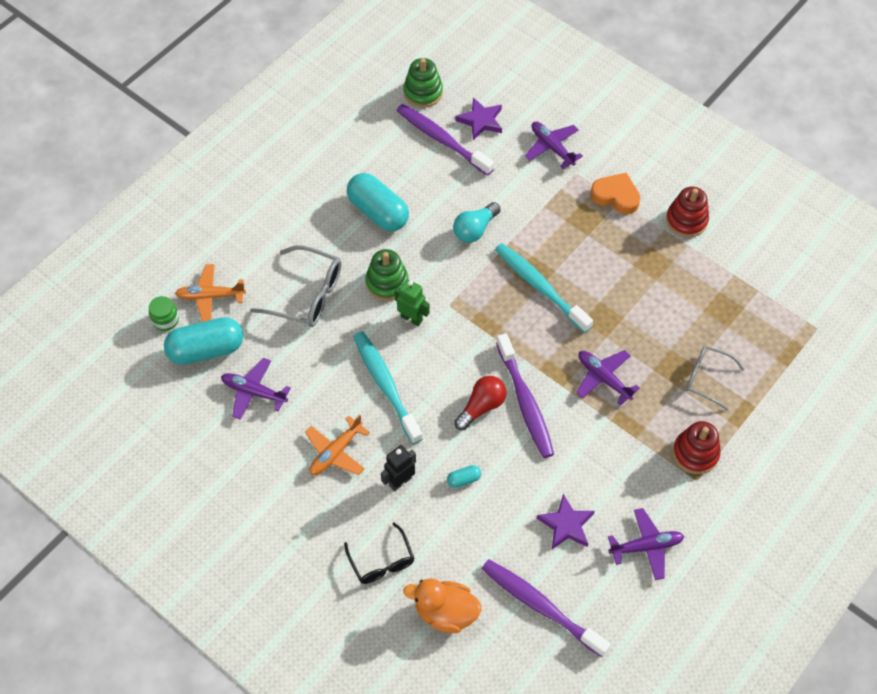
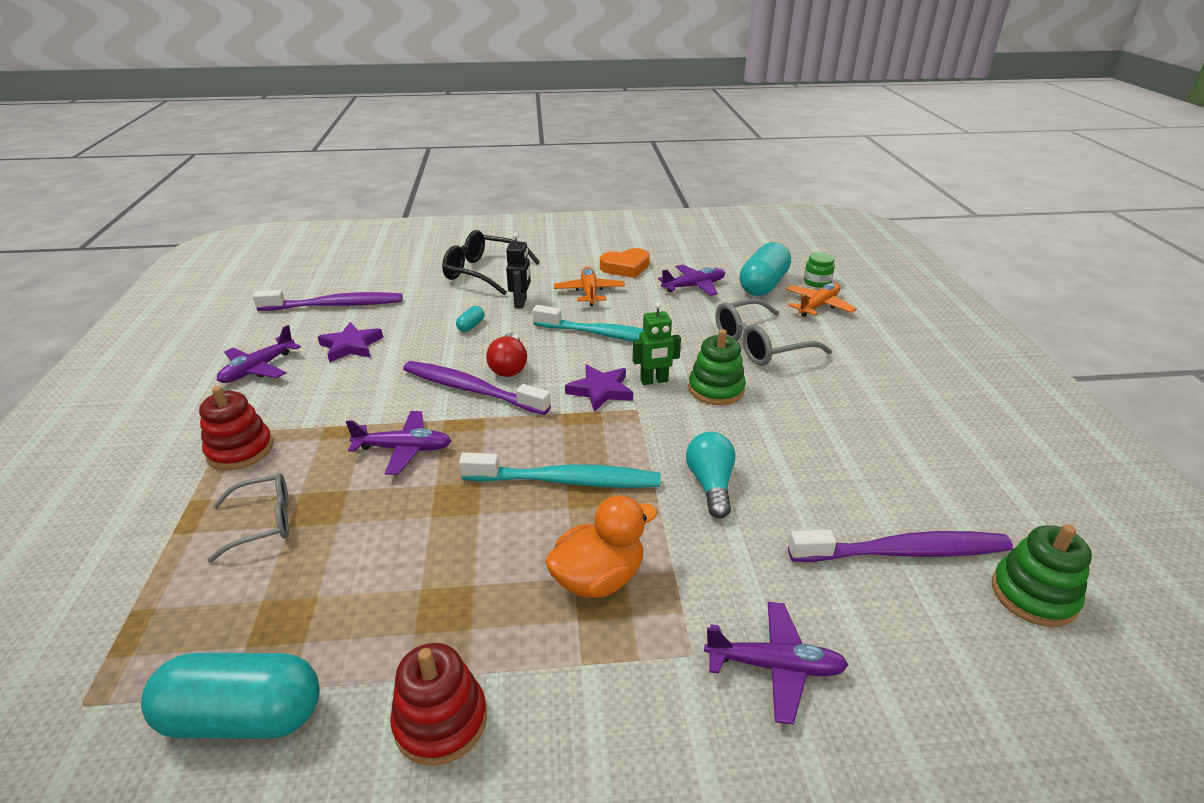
camera: 135 degrees right, 25 degrees down
(378, 212) = (822, 432): turquoise capsule -> turquoise capsule (244, 716)
(382, 561) = (483, 272): black glasses -> black glasses, size x1.54
(445, 612) = (409, 275): orange duck -> orange duck (598, 578)
(481, 121) = (912, 620): purple star -> purple star (600, 391)
(616, 196) = (594, 667): orange heart -> orange heart (625, 267)

